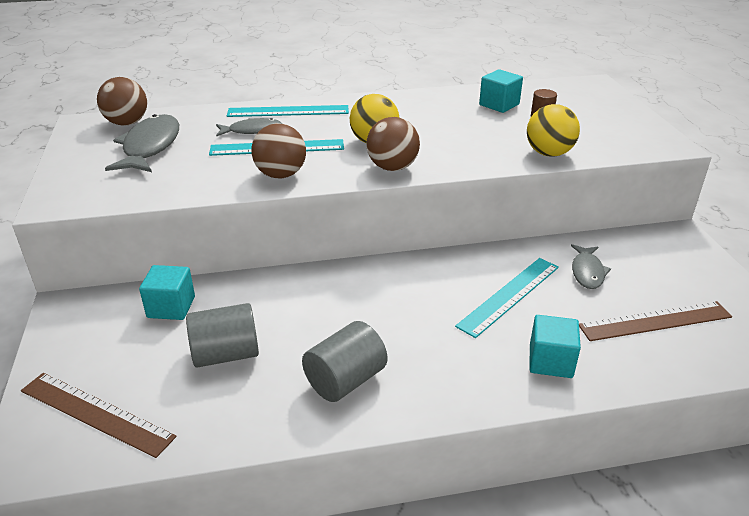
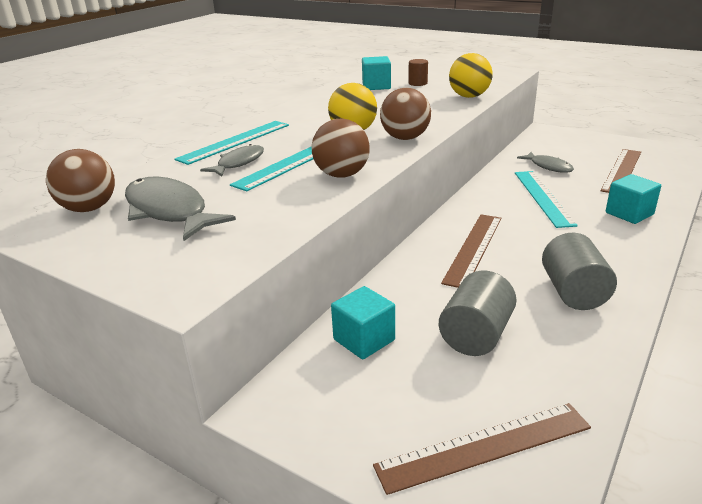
camera: 45 degrees left, 5 degrees down
(357, 298) = (473, 248): none -> brown ruler

